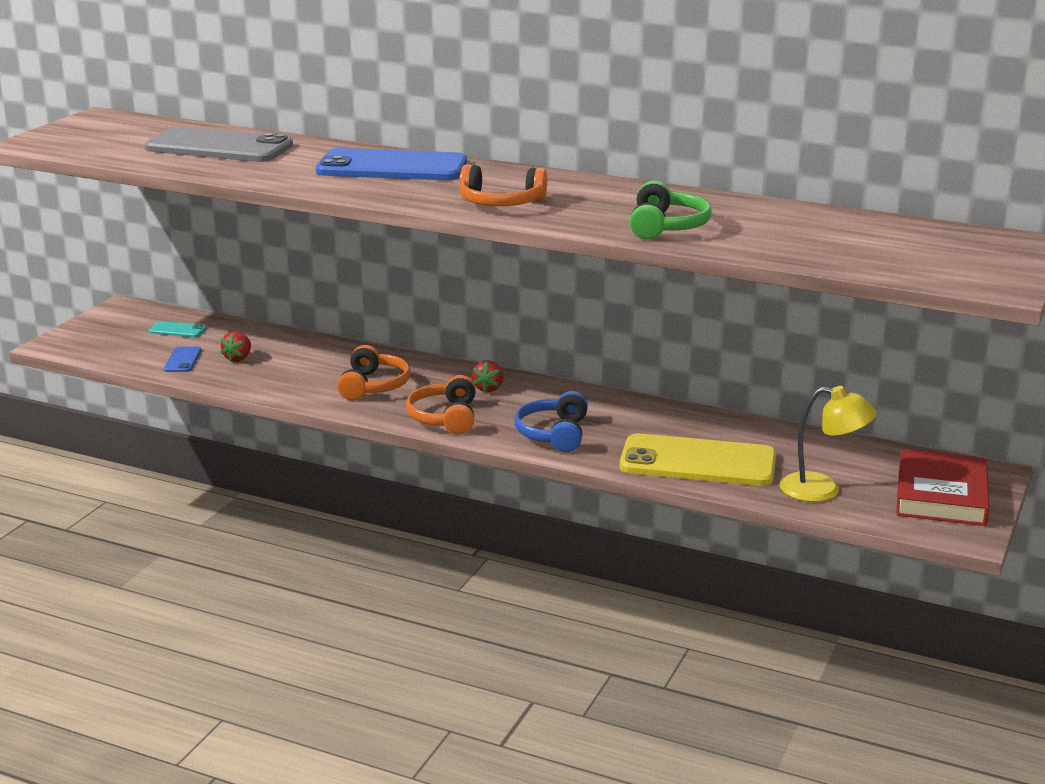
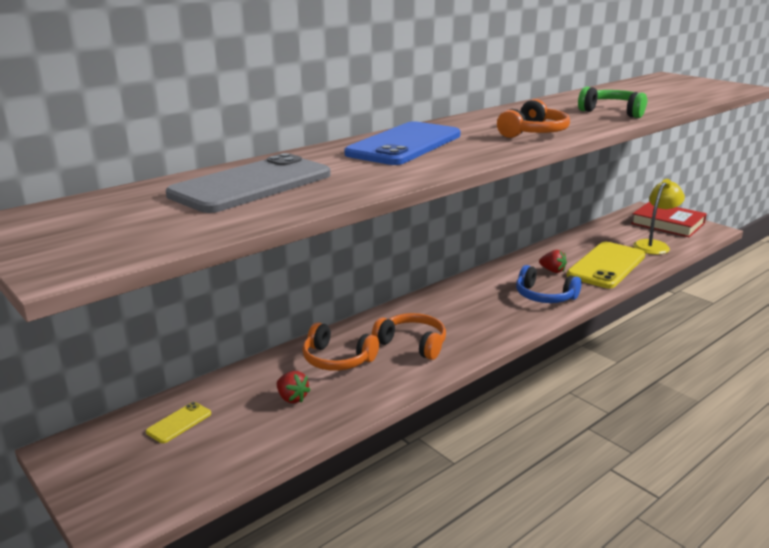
camera: 65 degrees left, 0 degrees up
(177, 330) = (179, 423): turquoise phone -> yellow phone
(183, 360) = (263, 432): blue phone -> none
(445, 417) = (494, 327): orange headphones -> orange headphones (337, 359)
(488, 388) = (452, 302): red strawberry -> red strawberry (552, 271)

